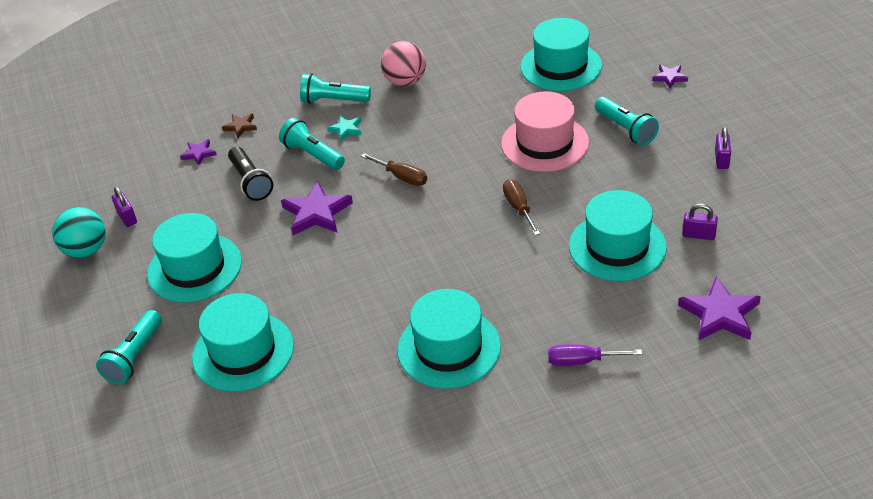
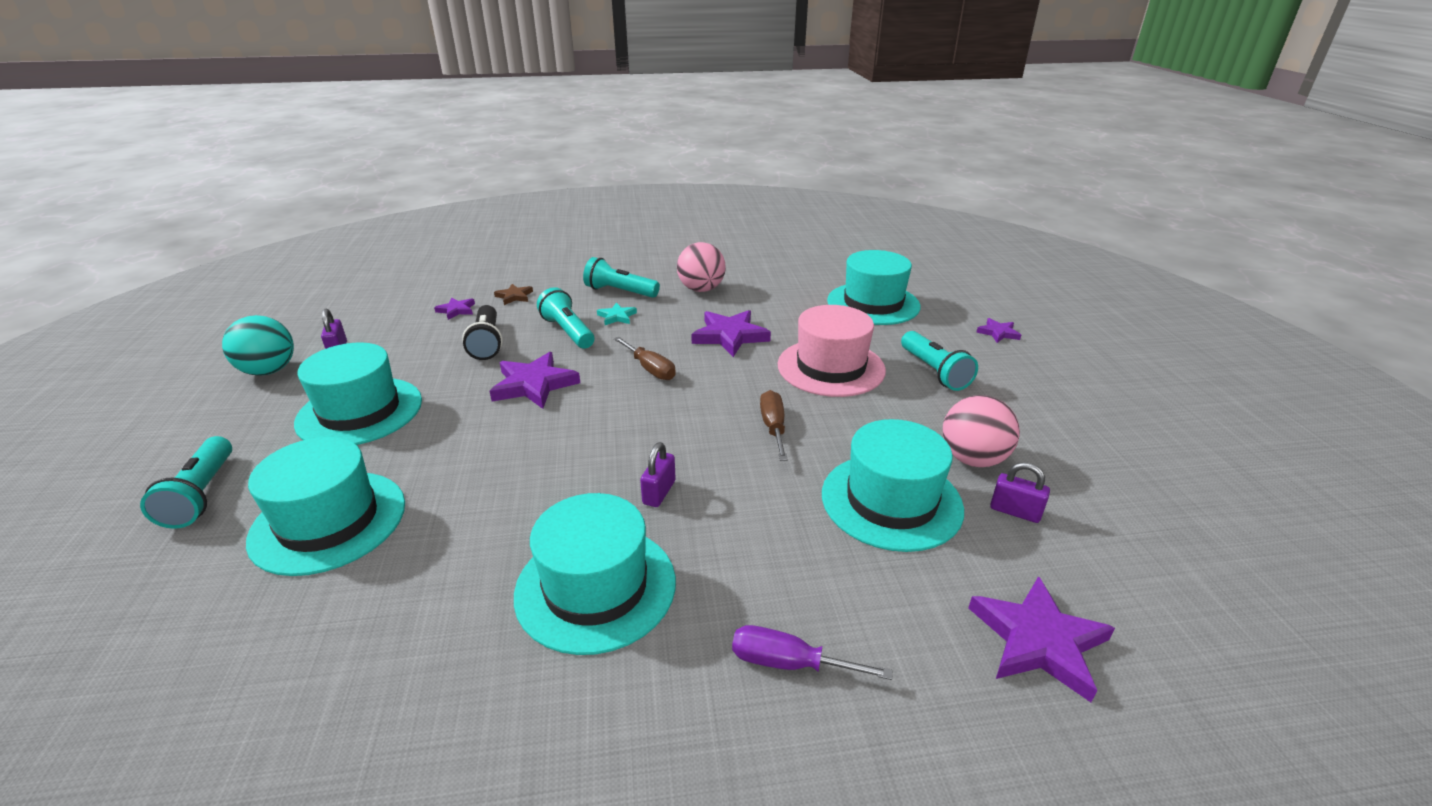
camera: 10 degrees right, 10 degrees down
(134, 357) = (201, 495): turquoise flashlight -> turquoise flashlight turned 45 degrees counterclockwise
(452, 129) = (730, 336): none -> purple star
(666, 201) = (973, 459): none -> pink ball
(721, 160) = (1057, 426): purple padlock -> purple padlock (659, 492)

